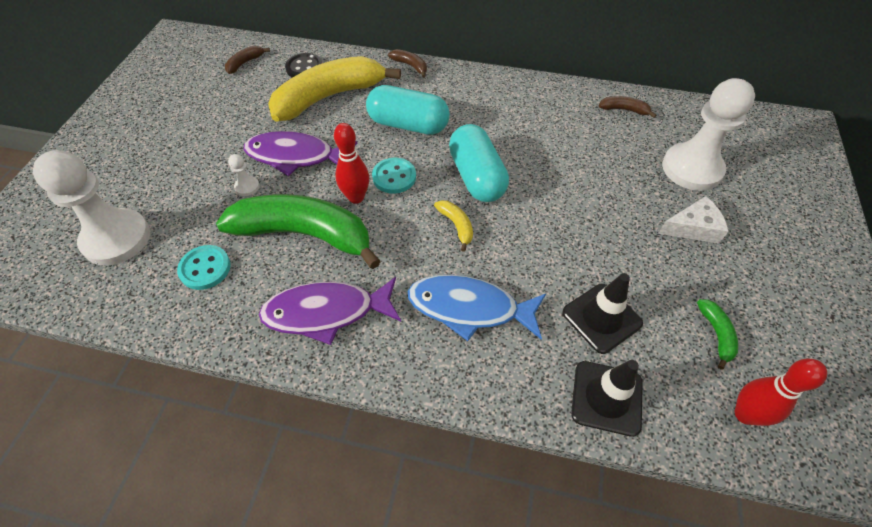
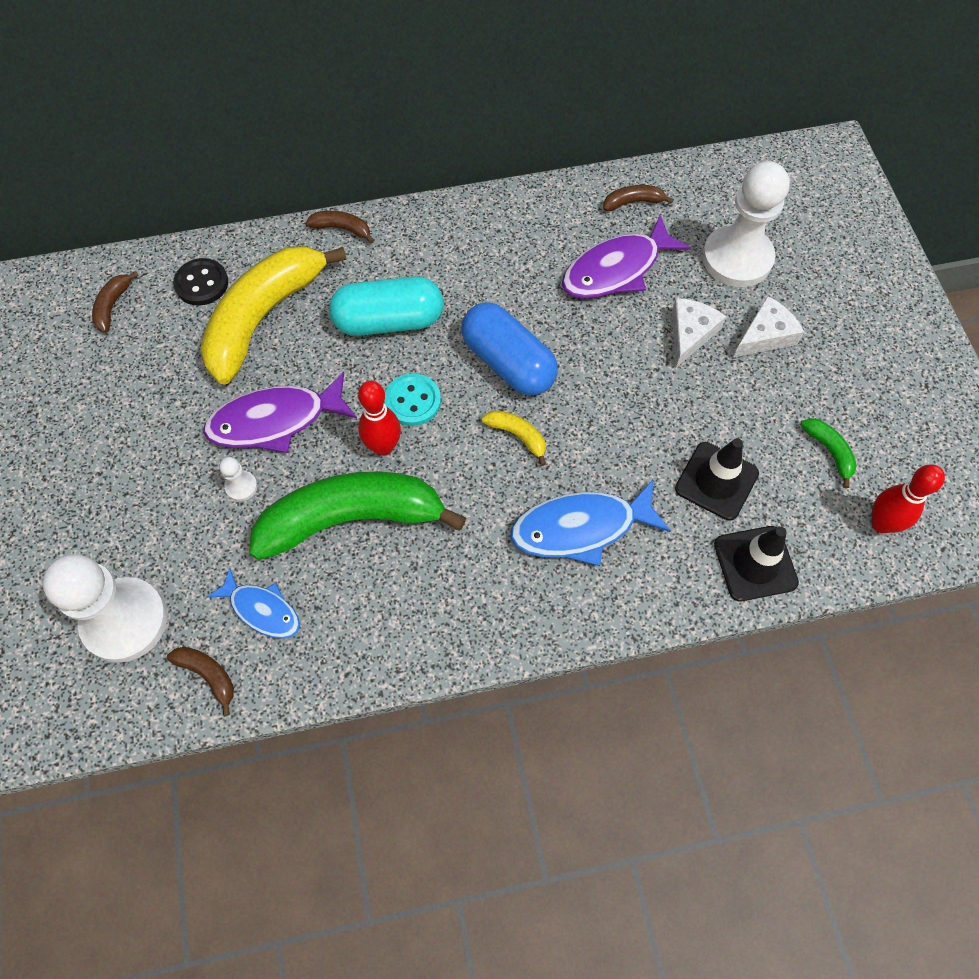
camera: 25 degrees left, 10 degrees up
(139, 296) = (208, 675): none -> brown banana
(205, 268) = (262, 609): turquoise button -> blue fish
(326, 312) = (433, 599): purple fish -> purple fish (616, 269)
(476, 177) = (508, 362): turquoise capsule -> blue capsule
(628, 205) = (690, 334): none -> white cheese

